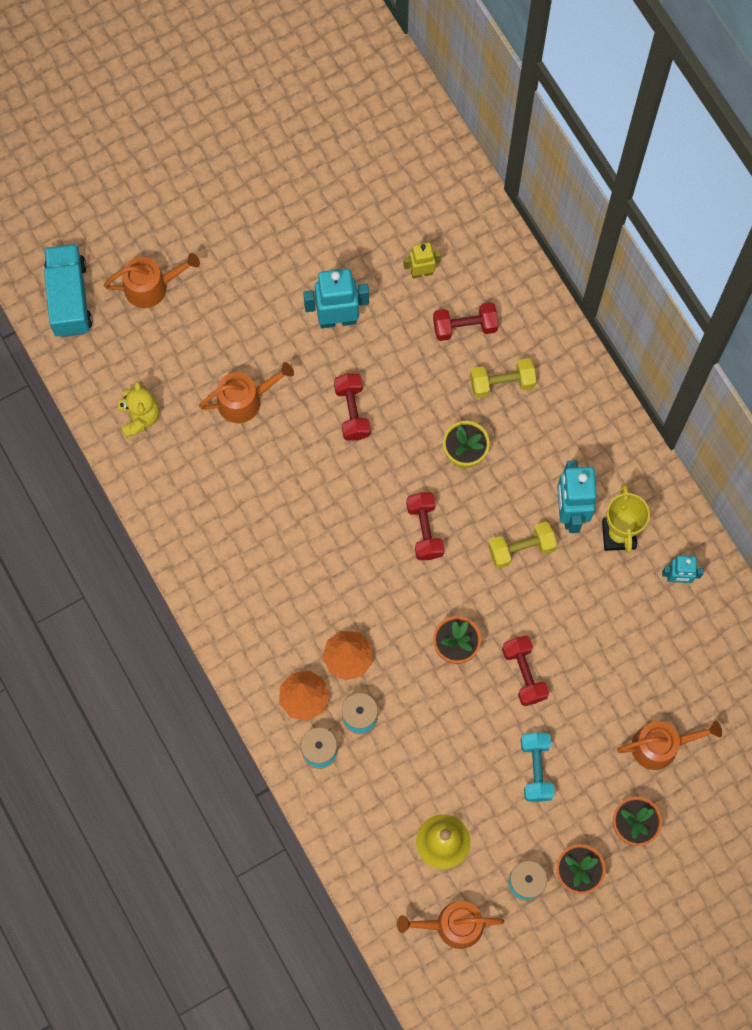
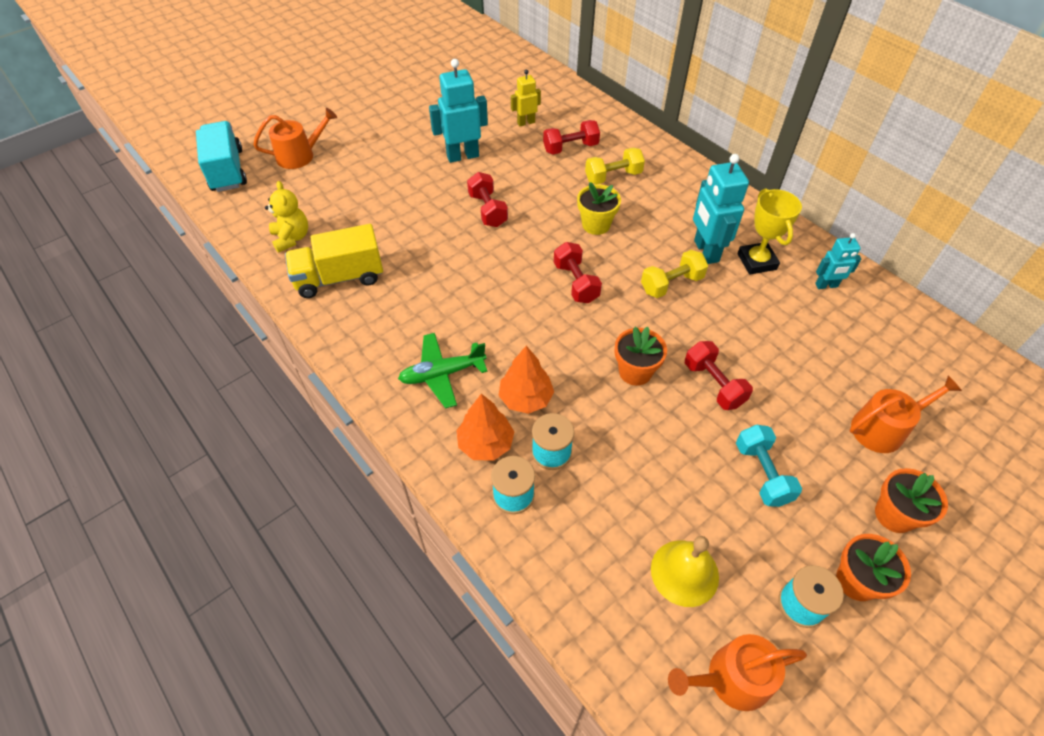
camera: 10 degrees left, 20 degrees down
(187, 482) = (339, 278): none -> yellow truck
(245, 400) = (389, 214): orange watering can -> none
(276, 618) = (442, 374): none -> green plane

